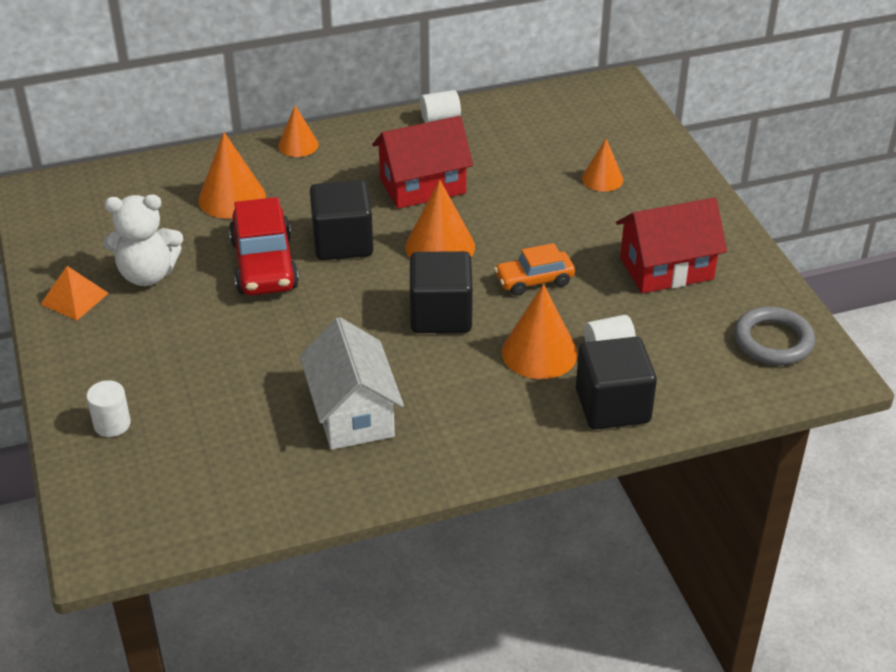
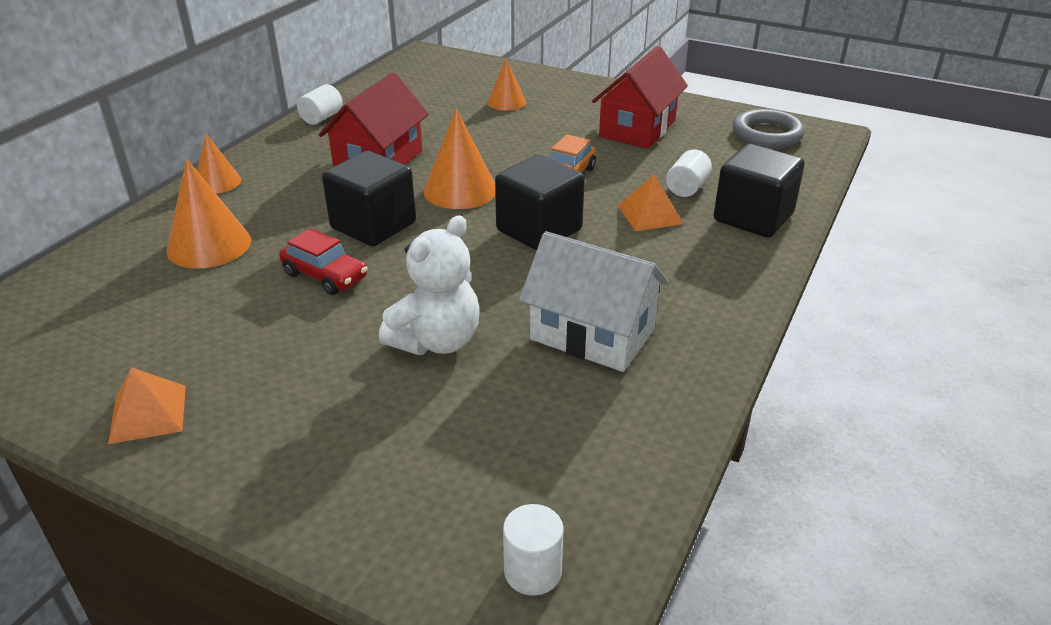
camera: 45 degrees left, 5 degrees down
(112, 424) = (379, 497): white cylinder -> white cylinder (532, 571)
(147, 274) = (209, 346): white teddy bear -> white teddy bear (437, 341)
(264, 264) = (325, 276): red car -> red car, size x0.61
(539, 352) = (650, 214): orange cone -> orange pyramid

